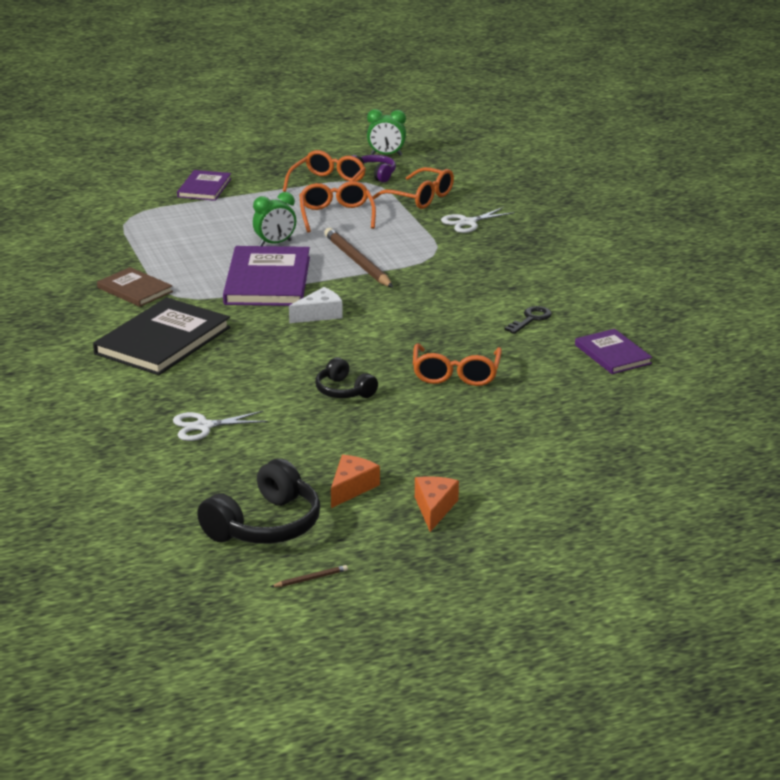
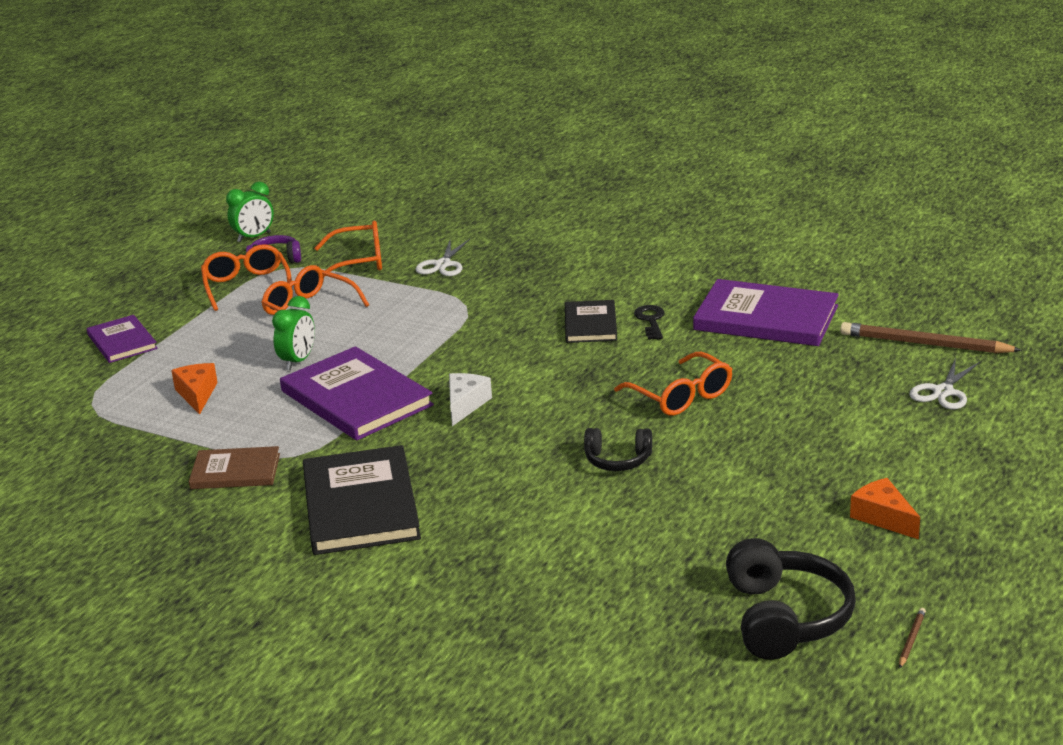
camera: 40 degrees left, 0 degrees up
(203, 426) = (556, 562): white scissors -> white scissors (943, 392)
(351, 488) = (788, 540): orange cheese -> orange cheese (197, 394)
(357, 262) = (409, 342): brown pencil -> brown pencil (925, 344)
(487, 303) = (590, 324): none -> black book
(613, 354) = (766, 318): purple book -> purple book, size x1.74

